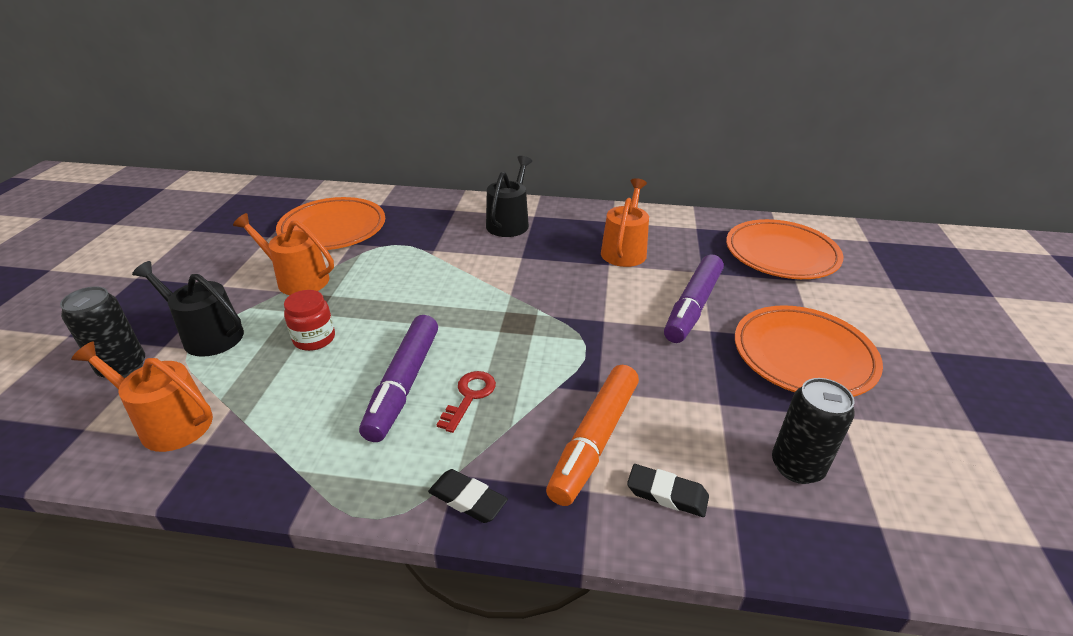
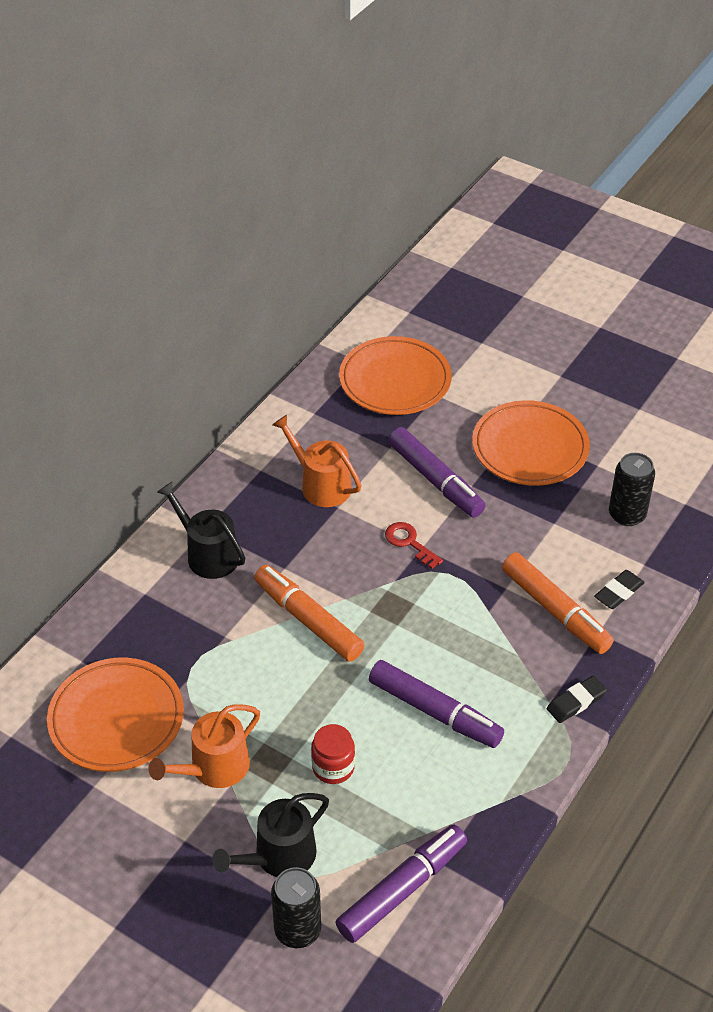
camera: 65 degrees left, 10 degrees up
(169, 423) = (402, 889): orange watering can -> purple marker
(469, 396) = (472, 671): red key -> red key (409, 543)
(474, 282) = (308, 620): none -> orange marker

